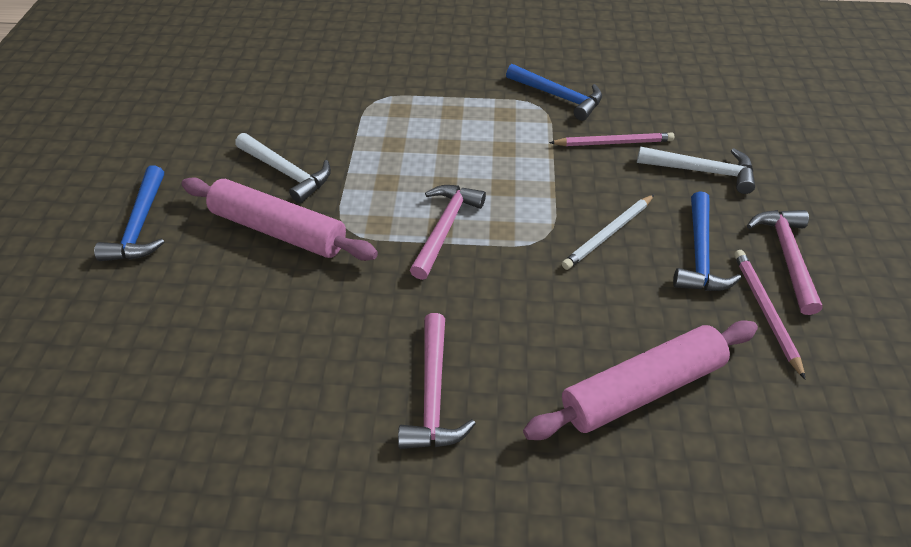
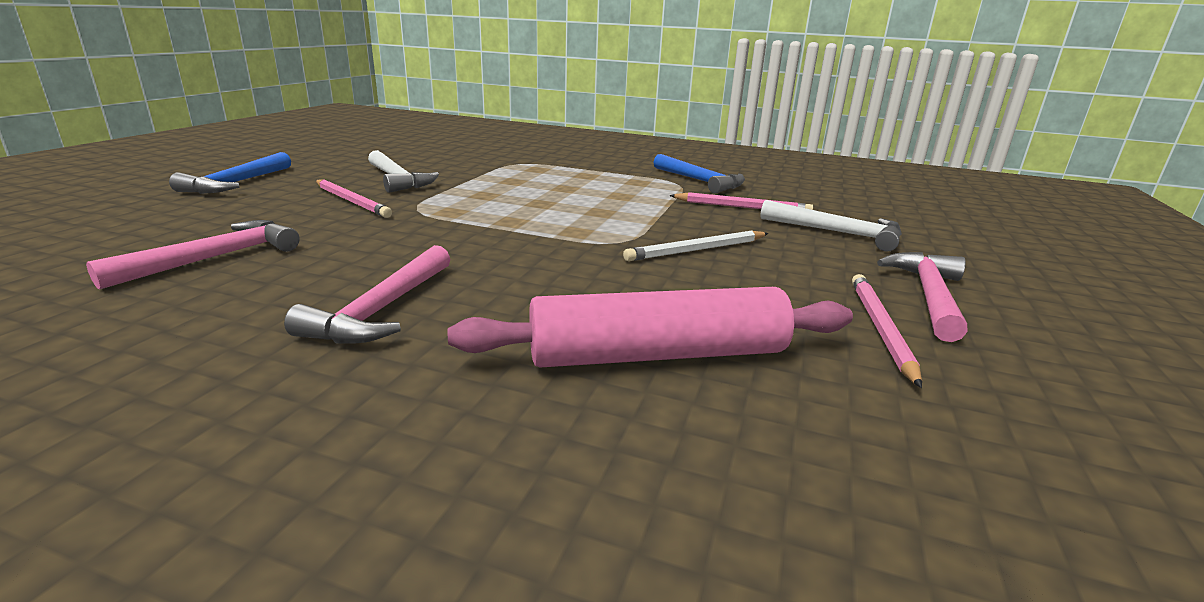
camera: 15 degrees right, 25 degrees down
(279, 230) = (352, 201): pink rolling pin -> pink pencil
(445, 228) = (515, 222): pink hammer -> pink hammer (214, 258)
(699, 254) = (805, 277): blue hammer -> none

